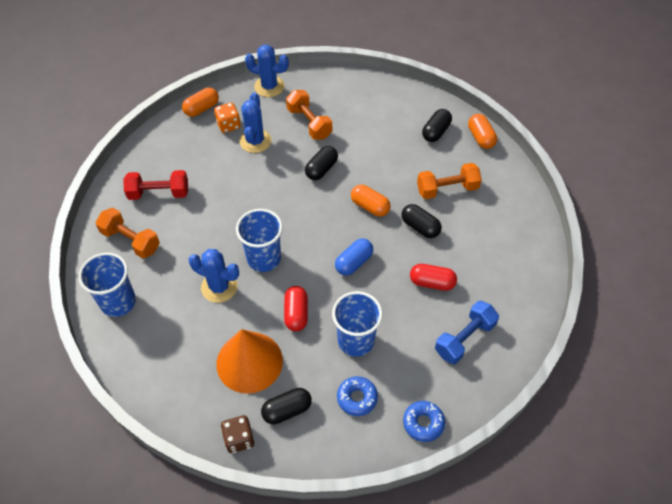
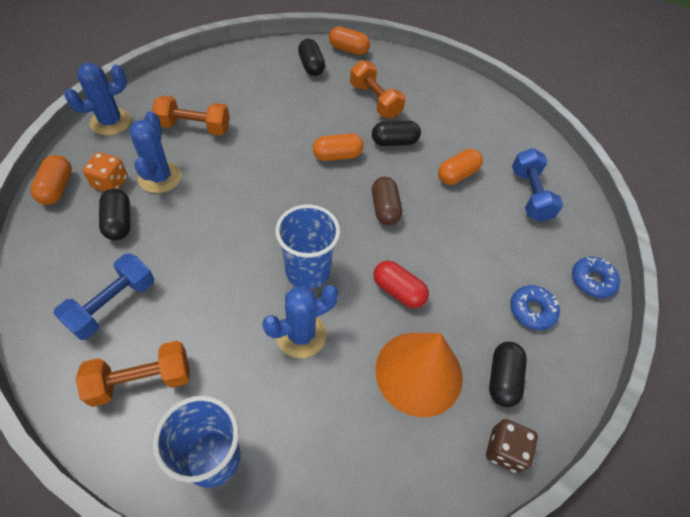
camera: 55 degrees left, 0 degrees up
(159, 193) = (113, 304): red dumbbell -> blue dumbbell
(255, 141) = (160, 177): blue cactus -> blue cactus turned 45 degrees clockwise
(321, 169) = (257, 157): black capsule -> black capsule (119, 222)
(354, 262) = (384, 208): blue capsule -> brown capsule
(356, 340) = (469, 267): blue cup -> none
(432, 282) = (457, 175): red capsule -> orange capsule
(447, 189) = (375, 101): orange dumbbell -> orange dumbbell turned 60 degrees counterclockwise

